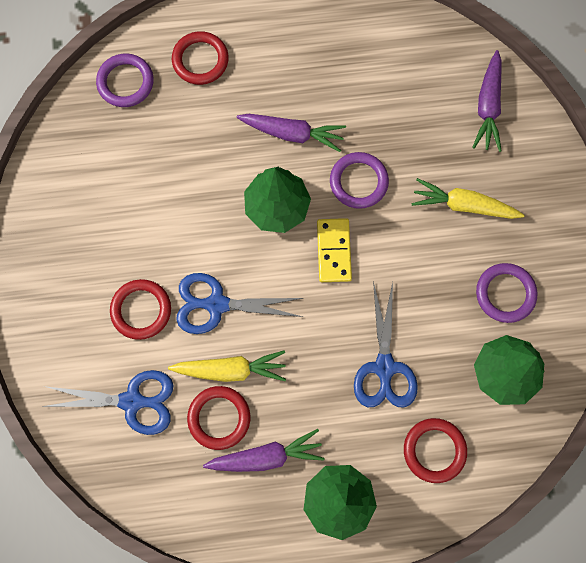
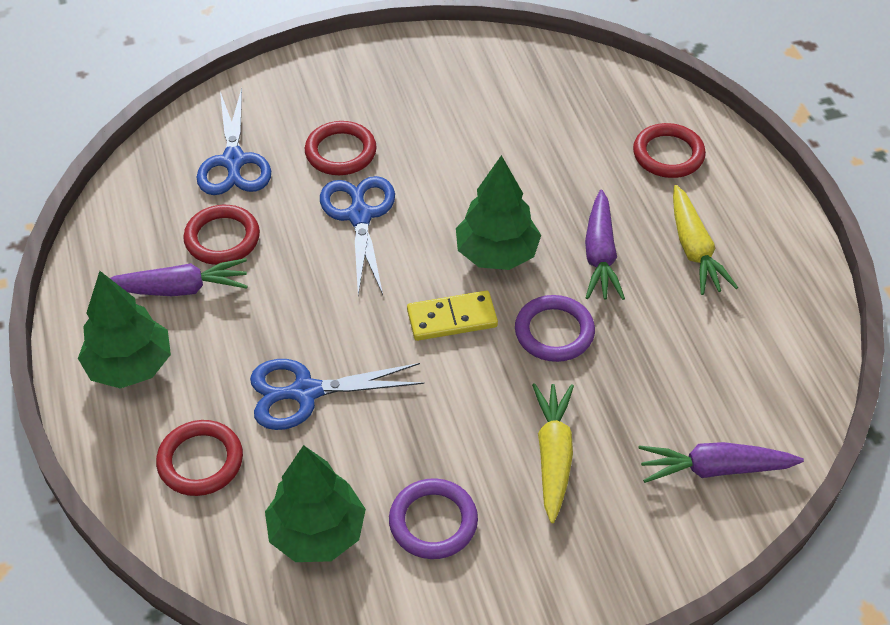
camera: 80 degrees right, 25 degrees down
(125, 82) = (615, 95): purple ring -> none
(231, 369) = (282, 241): yellow carrot -> yellow carrot (694, 250)
(267, 456) = (180, 289): purple carrot -> purple carrot turned 75 degrees counterclockwise

